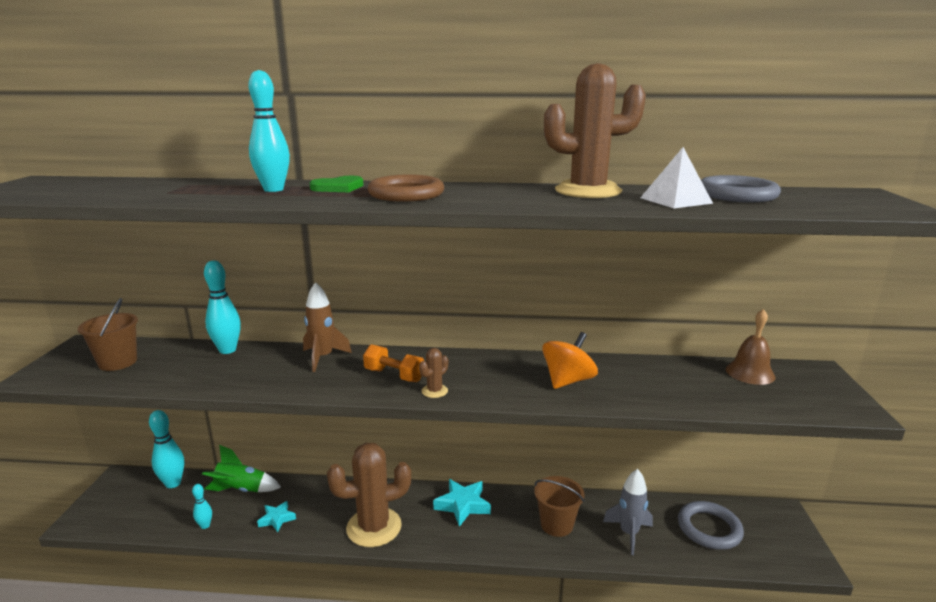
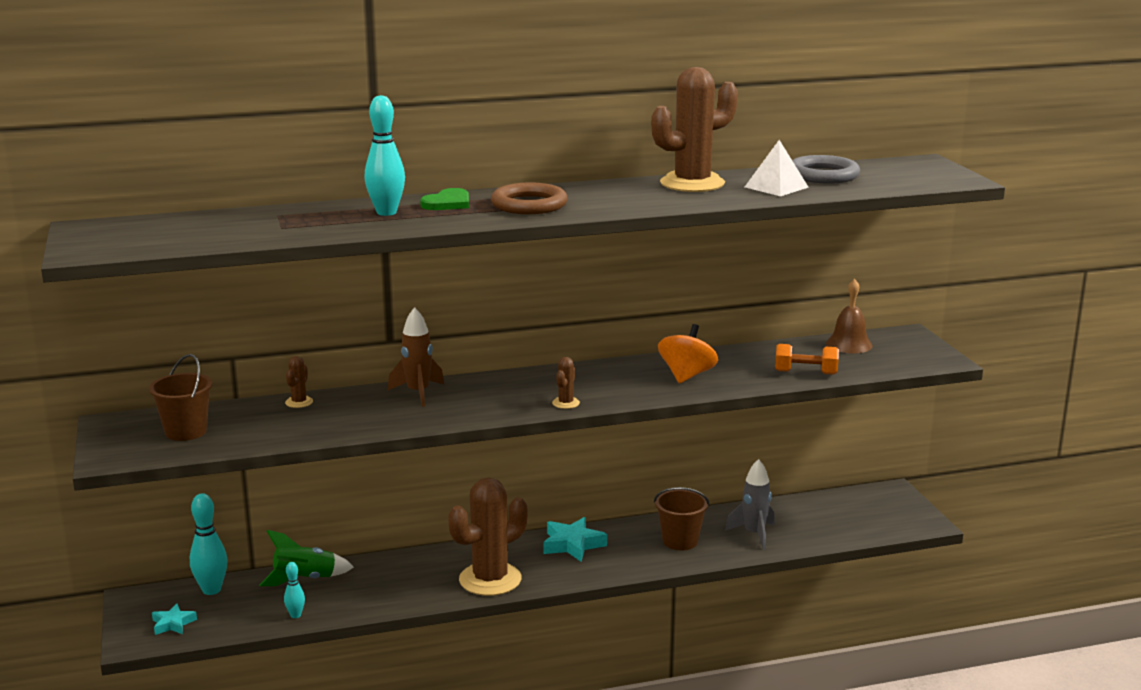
camera: 20 degrees left, 0 degrees up
(227, 350) = (299, 402): turquoise bowling pin -> brown cactus
(277, 519) = (374, 594): turquoise star -> turquoise star (173, 624)
(394, 375) = (512, 397): orange dumbbell -> orange dumbbell (805, 372)
(709, 528) = (828, 516): grey ring -> none

